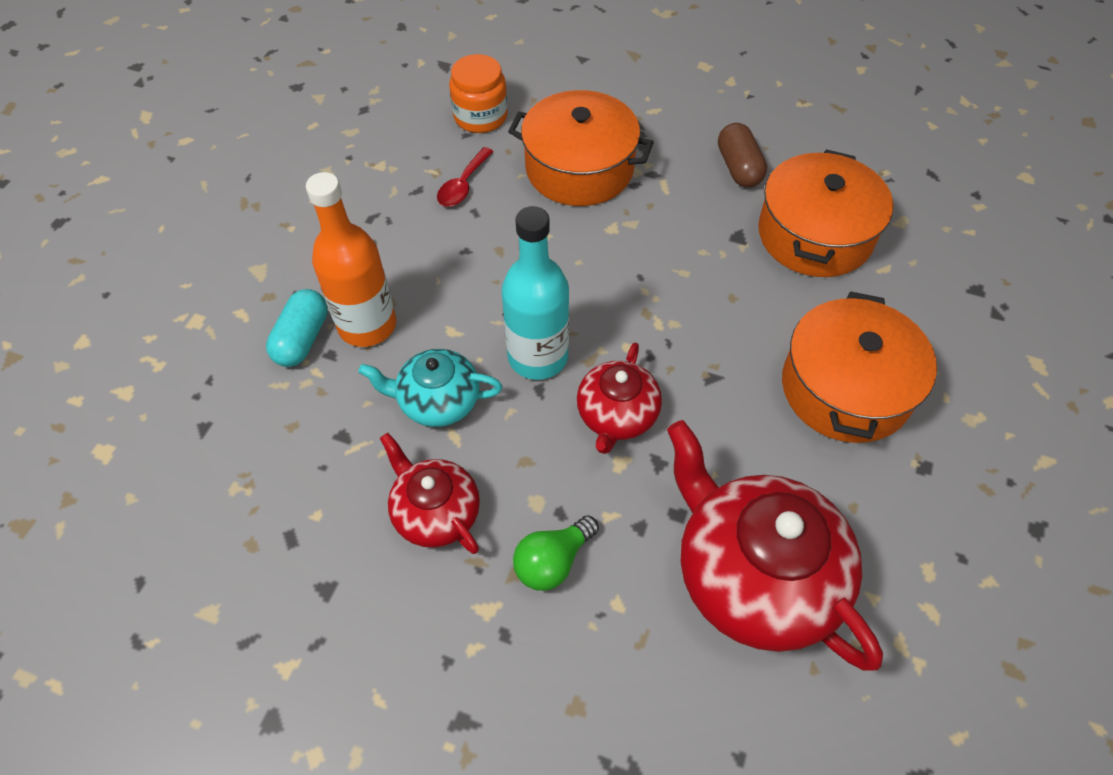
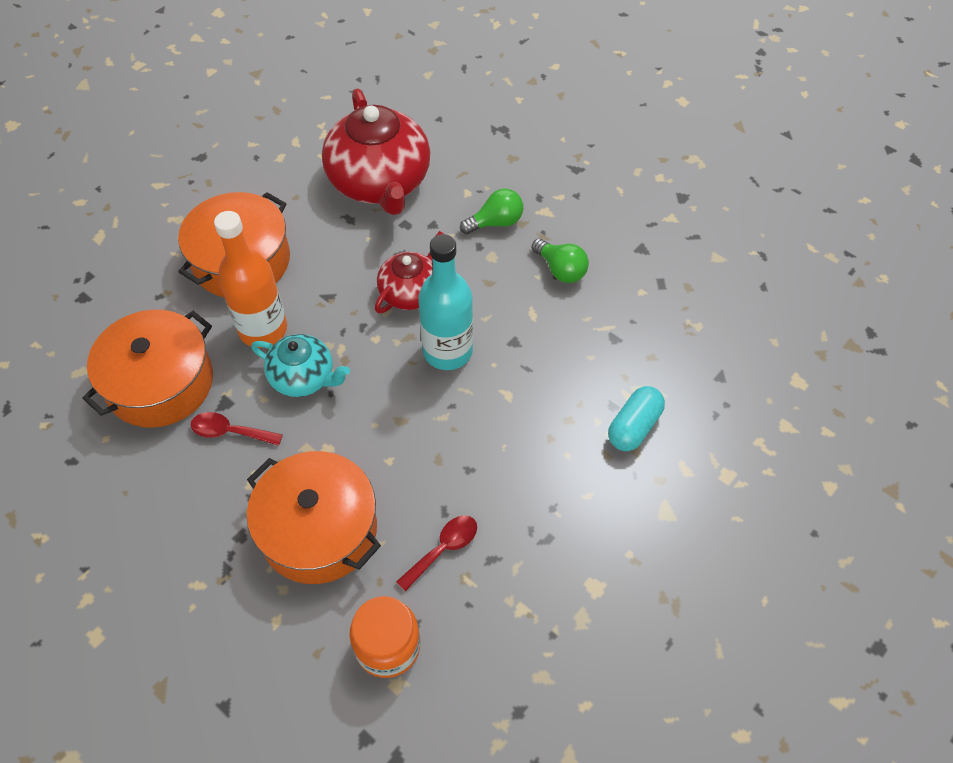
camera: 160 degrees left, 0 degrees up
(367, 325) = (576, 422): orange bottle -> orange bottle (263, 329)
(435, 512) = (560, 270): red teapot -> green light bulb
(437, 401) = (536, 341): turquoise teapot -> turquoise teapot (304, 377)
(713, 215) = (230, 432): none -> red spoon
(738, 168) = (168, 476): brown capsule -> none

